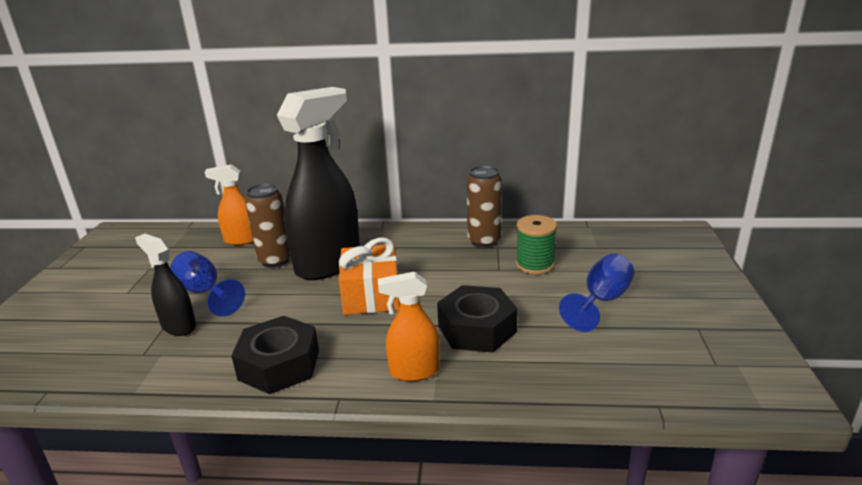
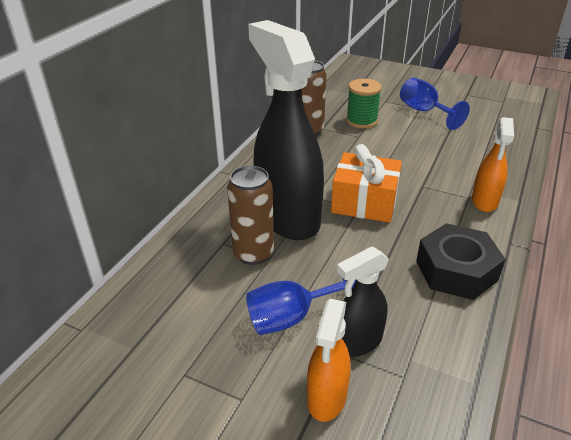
camera: 70 degrees left, 10 degrees up
(241, 240) = (175, 276): orange spray bottle -> orange spray bottle (326, 398)
(477, 329) = (439, 164): black nut -> none

